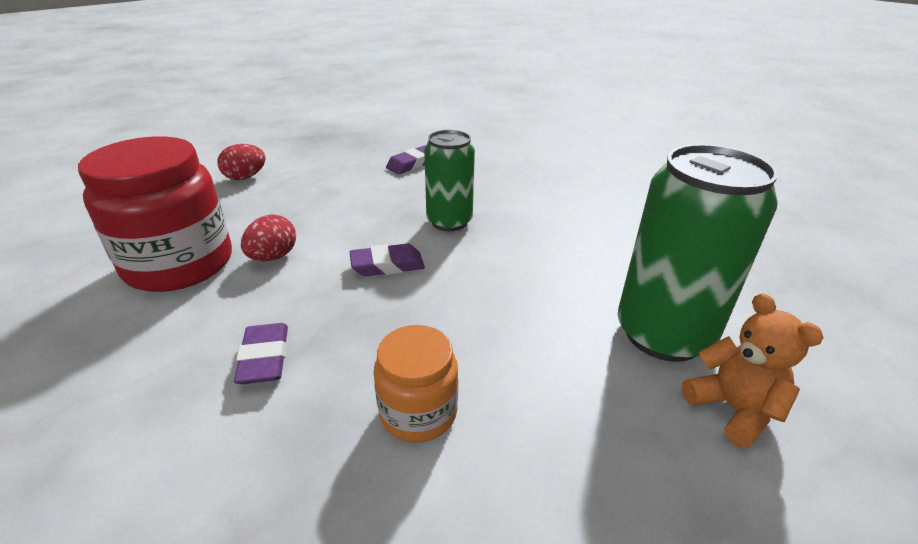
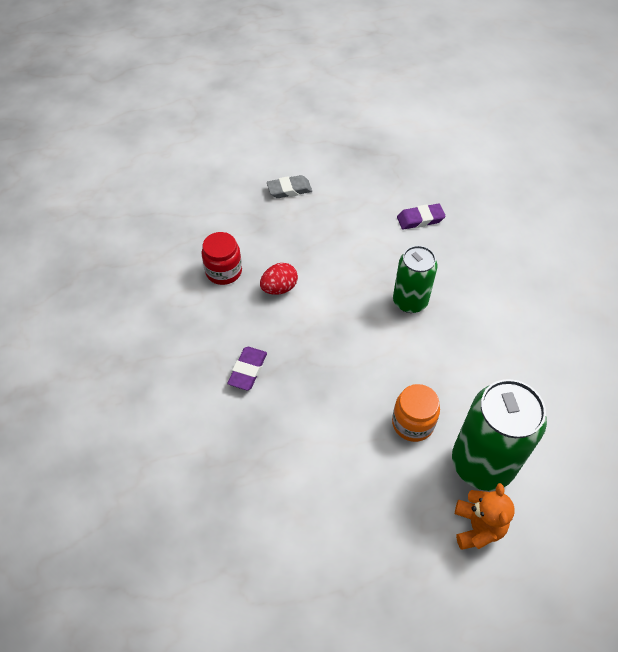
camera: 30 degrees right, 20 degrees up
(179, 264) = (224, 271): red jar -> red jar, size x0.54
(245, 177) = (289, 189): red egg -> grey eraser
(387, 265) = (345, 327): purple eraser -> none
(418, 412) = (309, 443): orange jar -> orange jar (413, 423)

